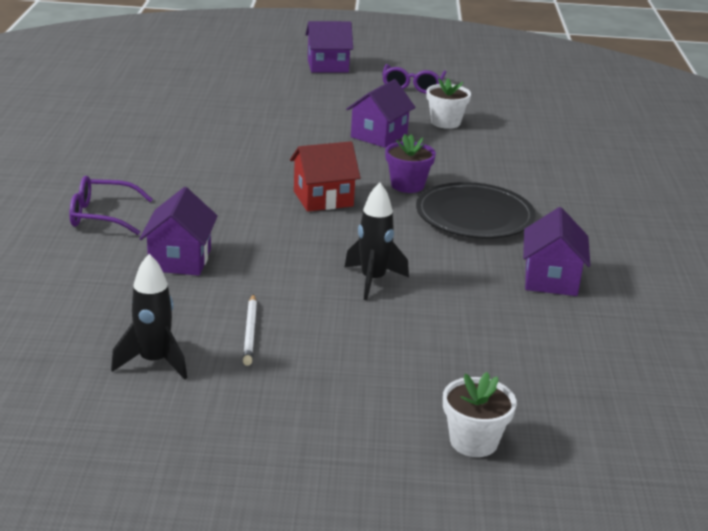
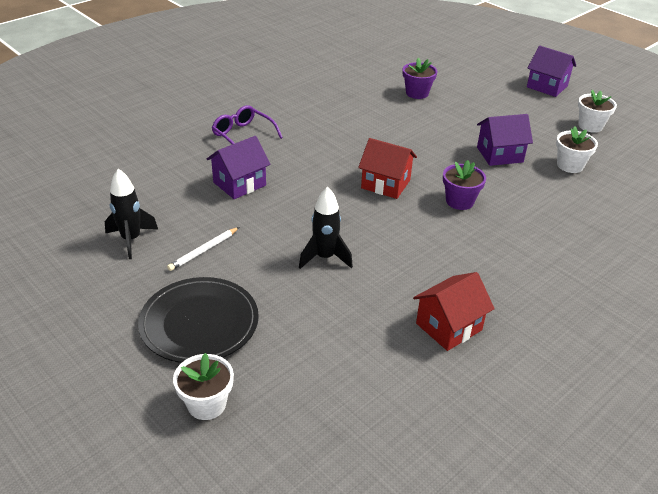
camera: 45 degrees right, 10 degrees up
(219, 111) = (417, 93): none -> purple flower pot
(412, 86) = (590, 126): purple glasses -> white flower pot
(474, 216) = (471, 248): black plate -> black plate (199, 323)
(551, 279) = (448, 327): purple house -> red house

